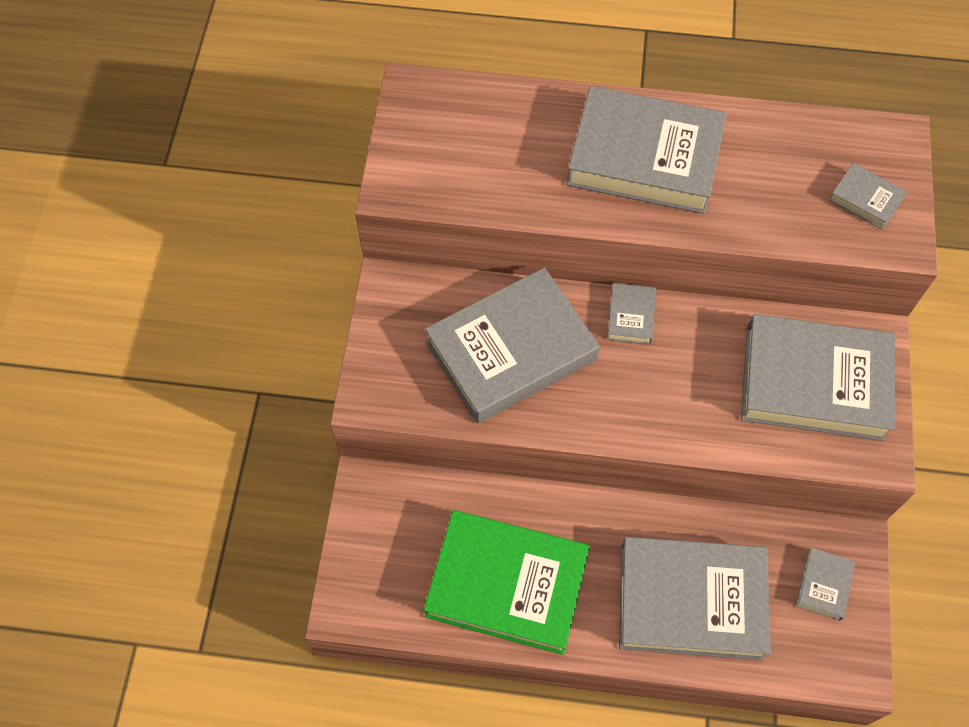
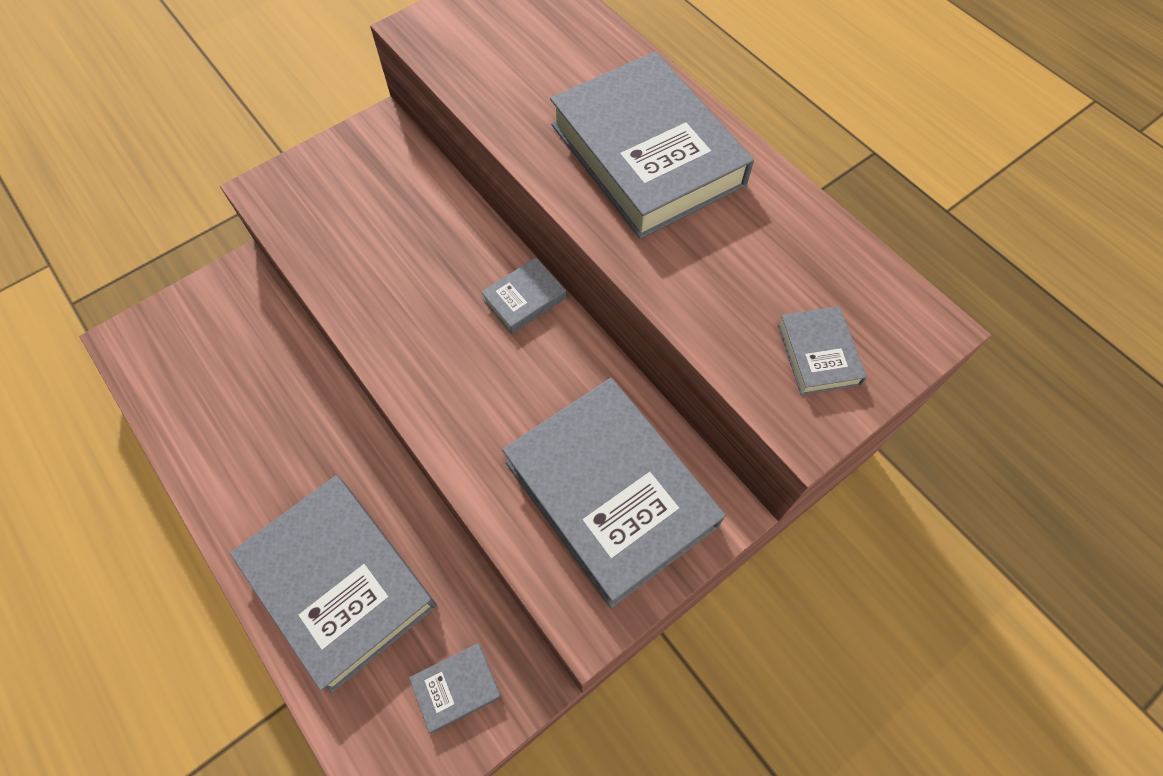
camera: 45 degrees right, 0 degrees up
(507, 584) = (235, 431): green book -> none
(511, 351) = (401, 244): grey book -> none

